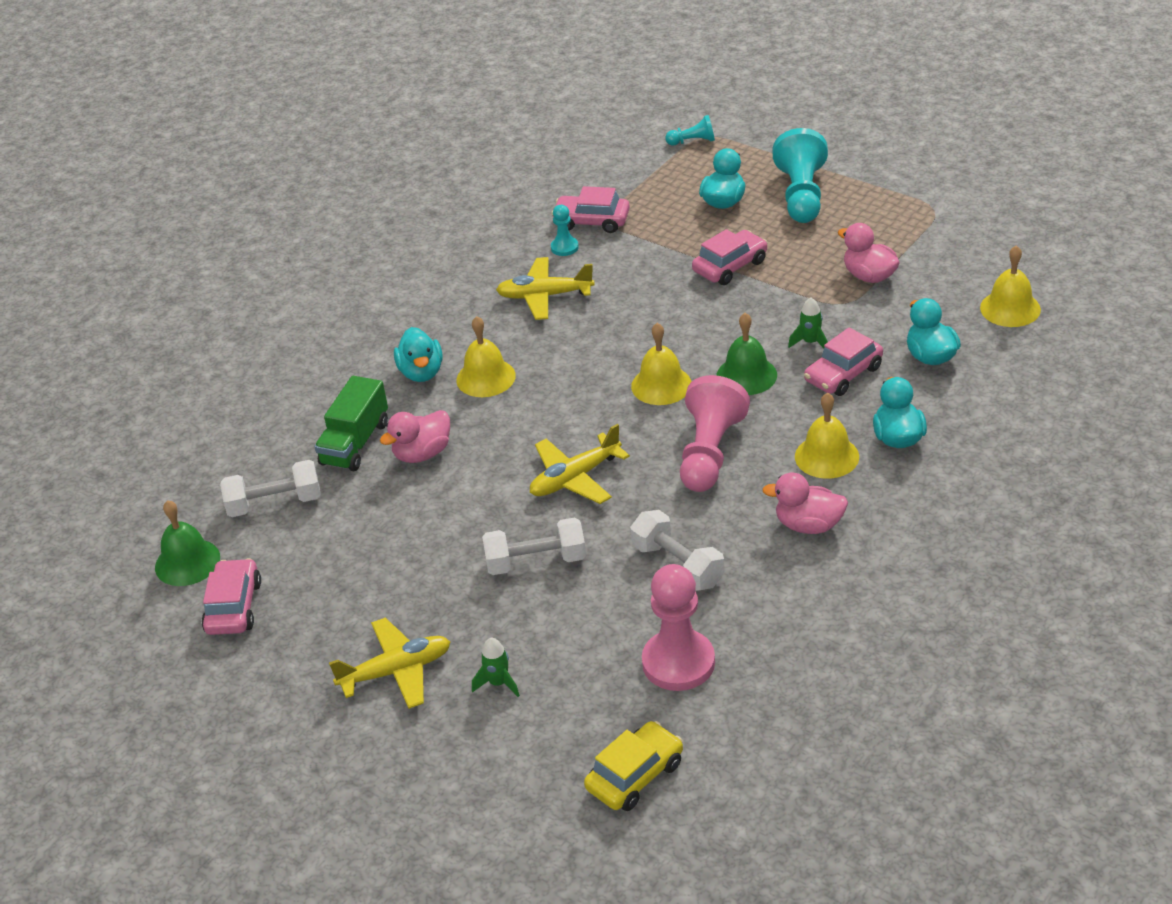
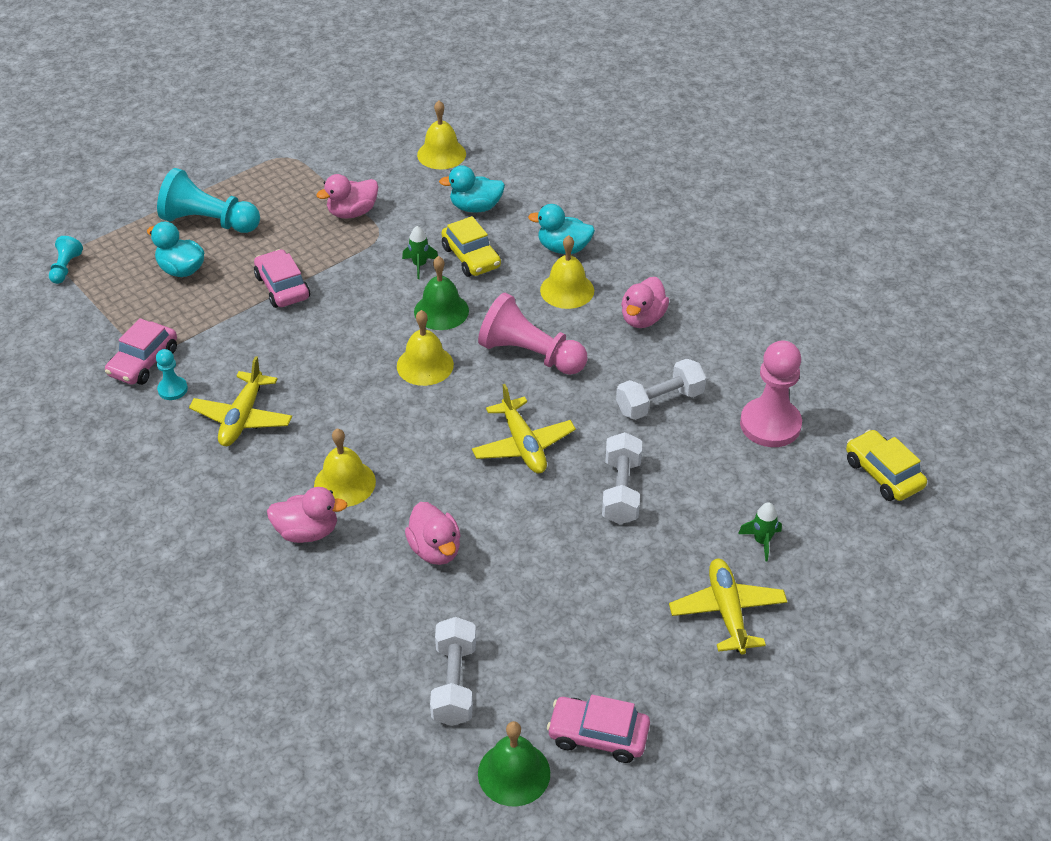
camera: 80 degrees left, 5 degrees up
(355, 443) = (392, 602): green truck -> none
(421, 372) = (307, 532): turquoise duck -> pink duck
(843, 374) = (471, 257): pink car -> yellow car

